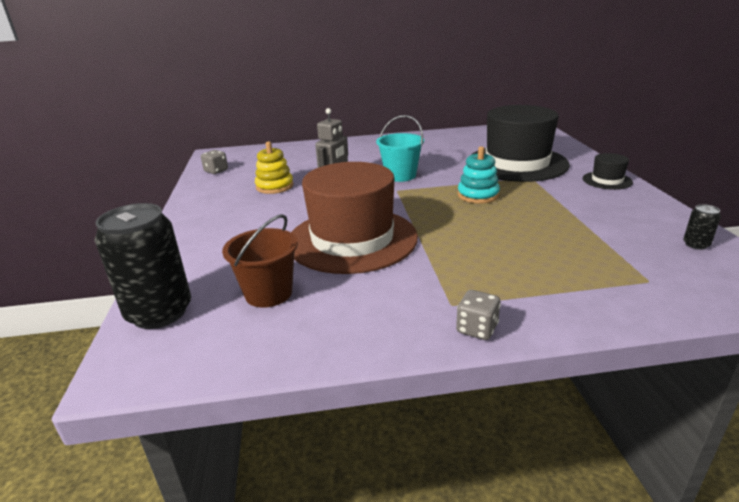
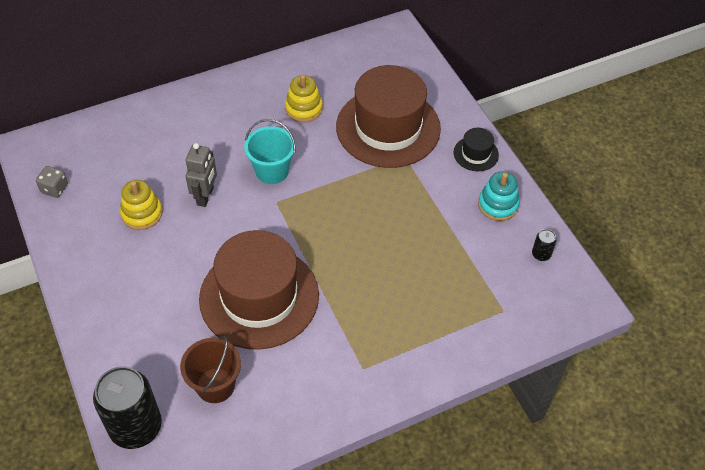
camera: 20 degrees left, 25 degrees up
(441, 151) = (304, 108): none -> yellow stacking toy
(477, 329) = (386, 391): grey dice -> none
(478, 195) = (358, 200): turquoise stacking toy -> turquoise stacking toy (498, 205)
(517, 163) = (388, 127): black hat -> brown hat

